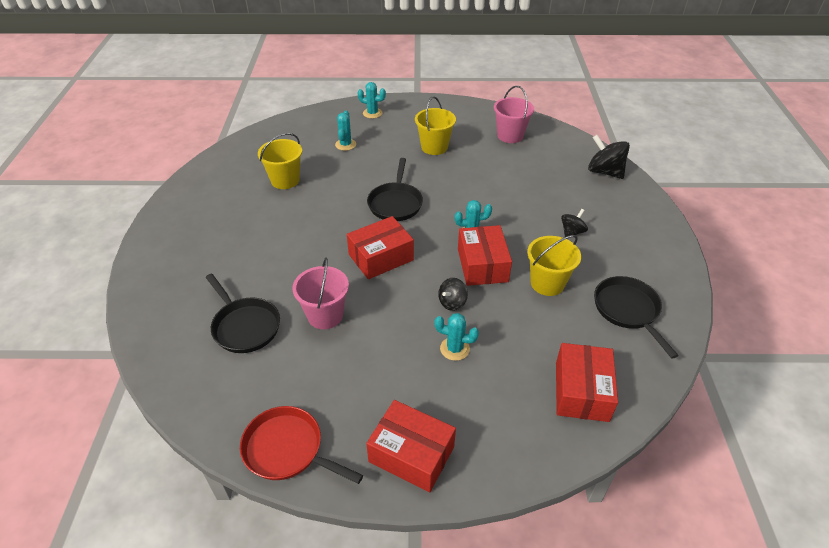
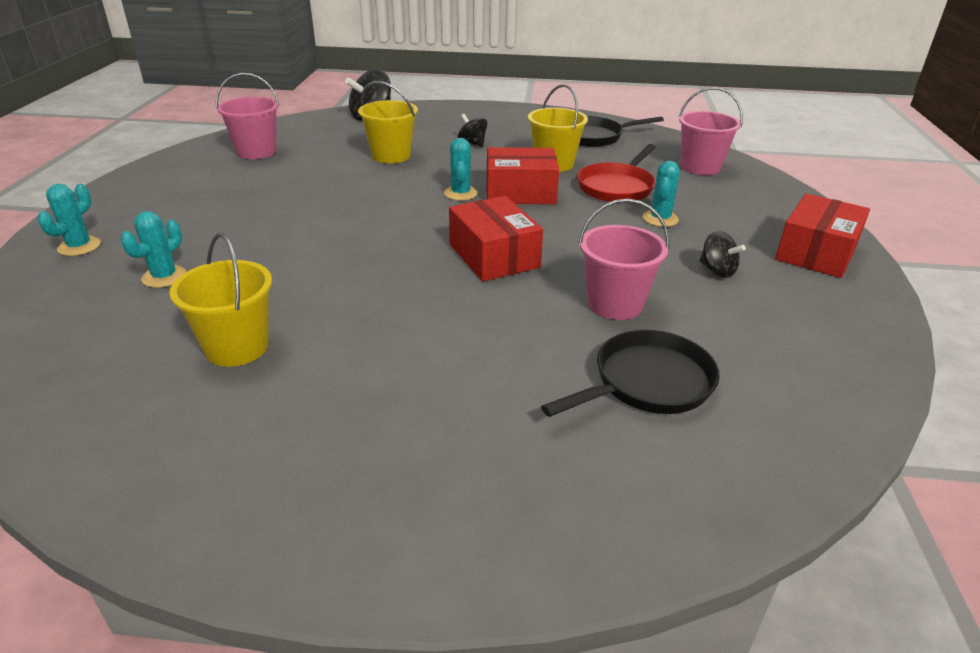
camera: 85 degrees left, 10 degrees down
(288, 450) = (857, 334): red pan -> red pan (617, 187)
(345, 145) = (164, 277): turquoise cactus -> turquoise cactus turned 75 degrees counterclockwise
(395, 203) = (370, 239): black pan -> none
(434, 147) = (241, 201): yellow bucket -> yellow bucket (391, 156)
(452, 302) = (585, 214): black spinning top -> black spinning top (717, 271)
(581, 391) = (700, 167): red box -> pink bucket

